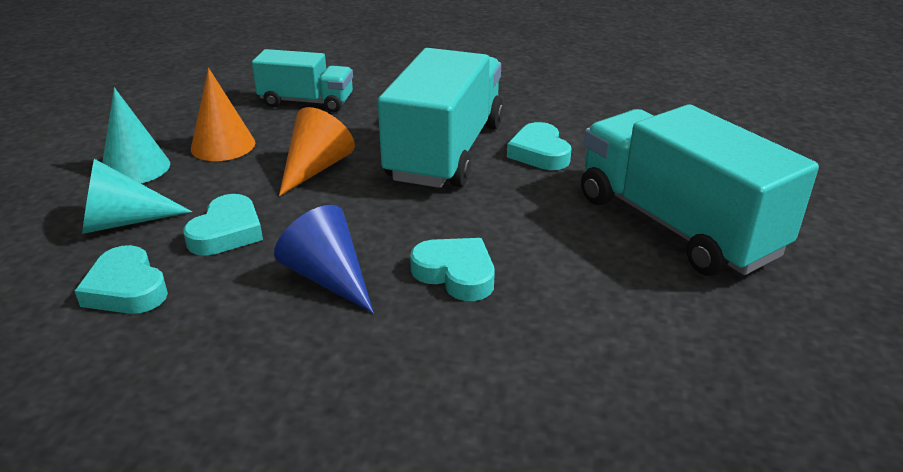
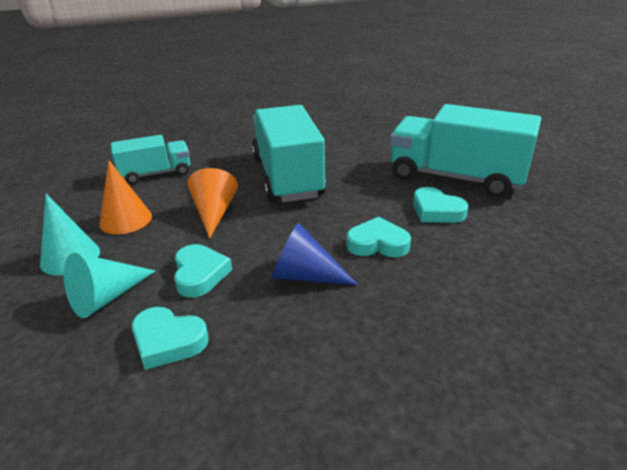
camera: 30 degrees left, 0 degrees up
(539, 153) = (342, 162): turquoise heart -> turquoise heart (436, 211)

